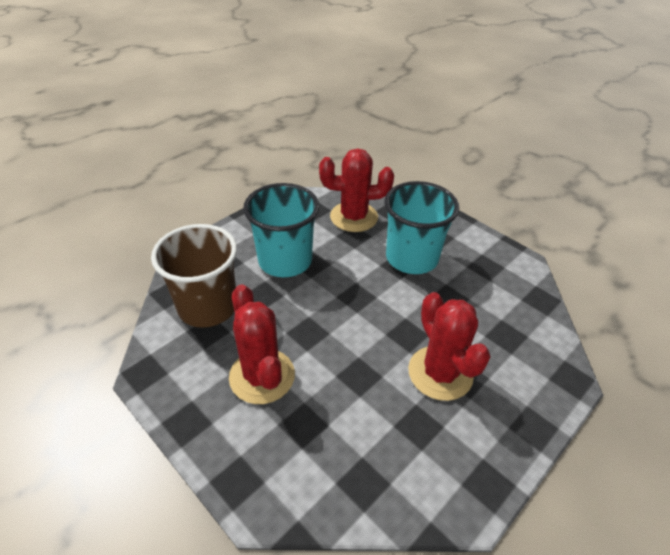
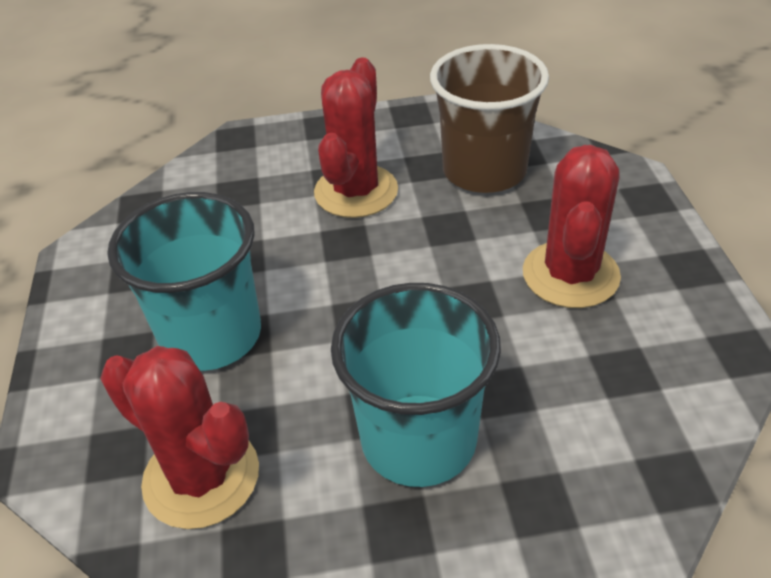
camera: 140 degrees left, 0 degrees up
(208, 307) = (609, 412): brown cup -> brown cup (484, 171)

